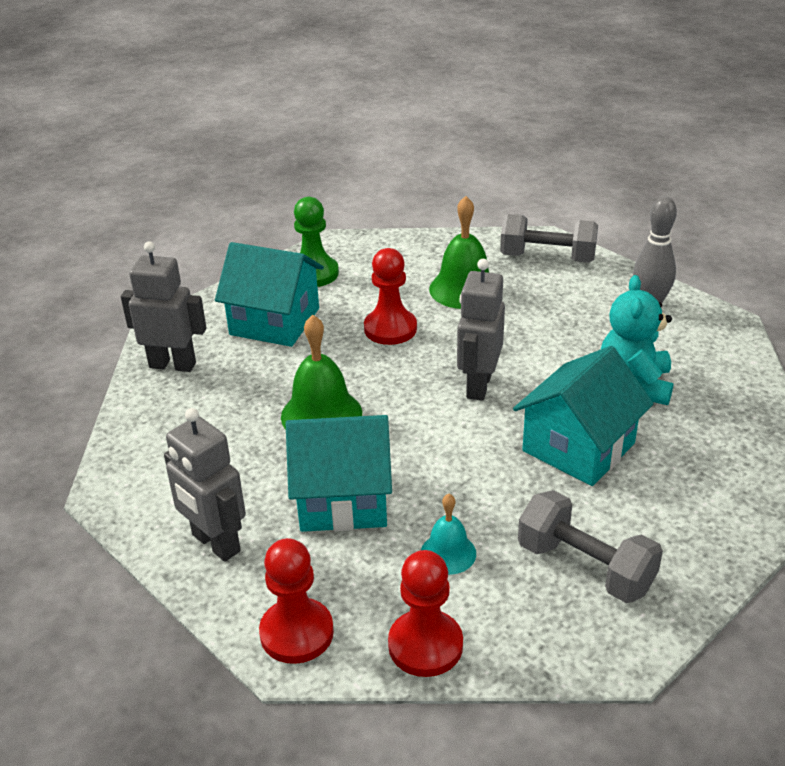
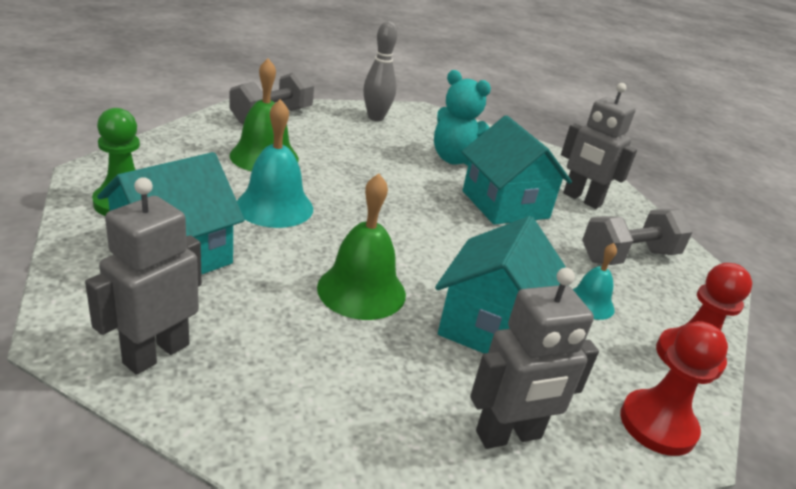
camera: 70 degrees left, 5 degrees down
(390, 329) = (274, 206): red pawn -> turquoise bell
(478, 385) = (399, 206): grey robot -> grey robot (582, 199)

